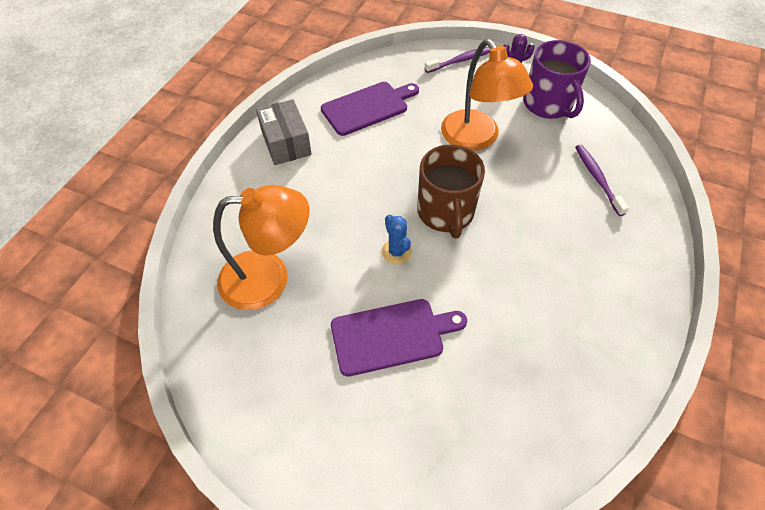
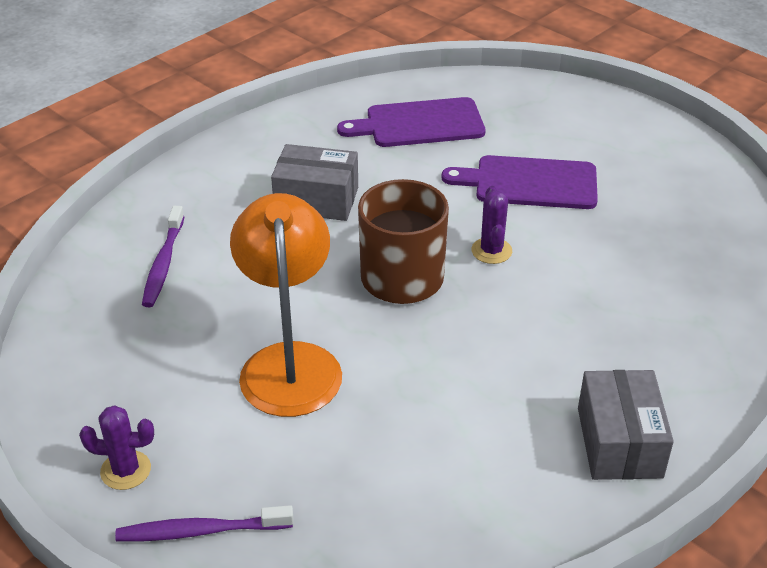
camera: 160 degrees left, 15 degrees down
(269, 278) = (666, 263): orange lamp -> none
(368, 107) = (446, 473): purple cutting board -> purple cutting board (419, 124)
(396, 252) = (491, 251): blue cactus -> purple cactus
(544, 262) = (316, 200): none -> grey box
(548, 104) = (122, 387): purple mug -> none

